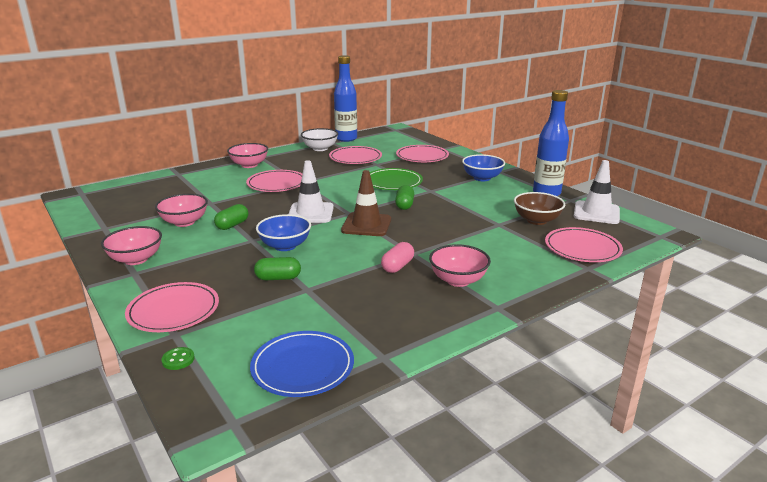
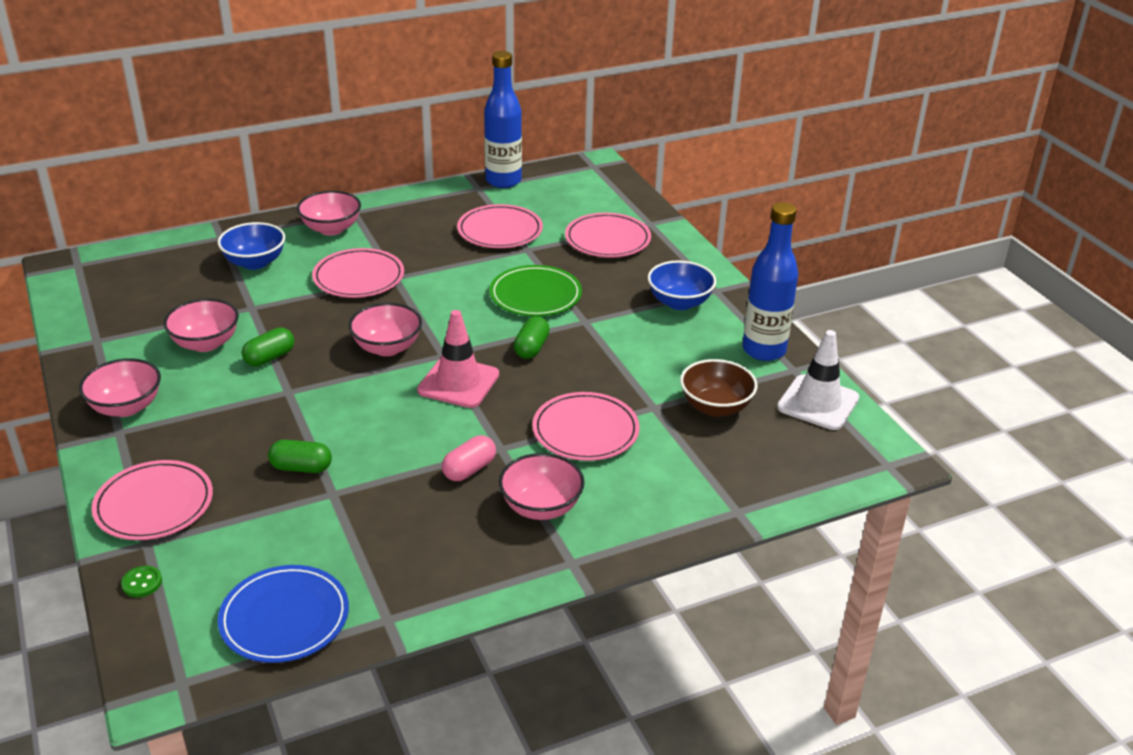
camera: 10 degrees right, 10 degrees up
(285, 246) = (329, 409): blue bowl -> blue bowl (255, 262)
(310, 213) = (387, 347): white traffic cone -> pink bowl
(320, 148) = (452, 201): white bowl -> none
(366, 225) = (458, 383): brown traffic cone -> pink traffic cone
(582, 248) = (752, 473): pink plate -> pink plate (585, 431)

